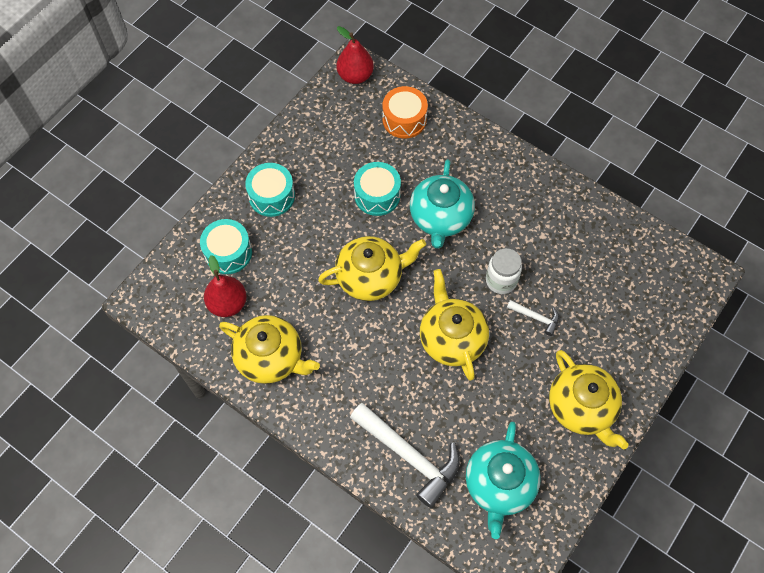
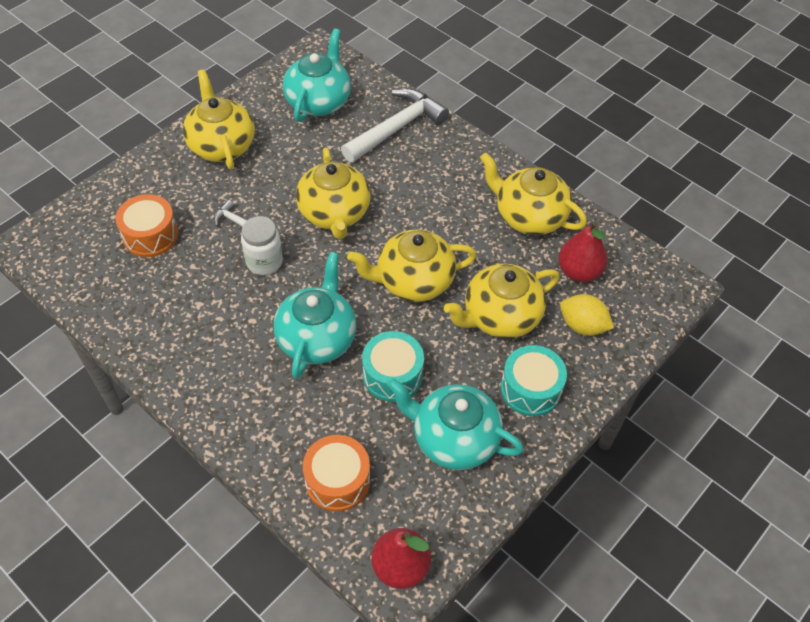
camera: 175 degrees left, 10 degrees down
(228, 252) = (582, 326): turquoise drum -> yellow lemon
(296, 253) = (500, 316): none -> yellow teapot
(327, 155) = (453, 438): none -> turquoise teapot
(409, 456) = (396, 128): white hammer -> white hammer turned 90 degrees clockwise
(608, 295) = (150, 235): none -> orange drum

